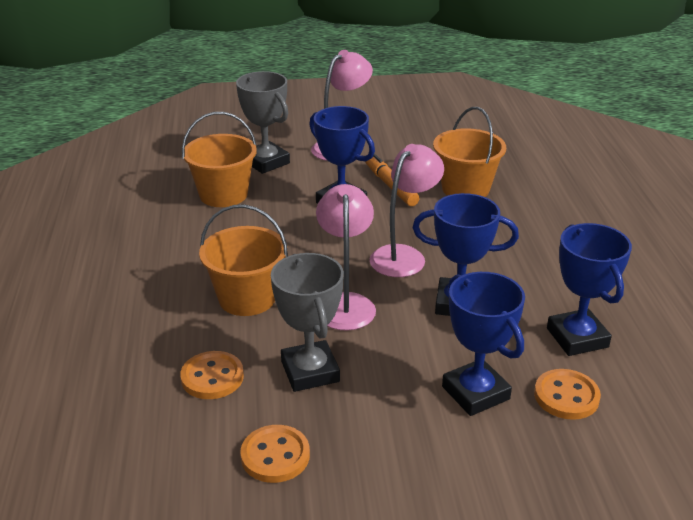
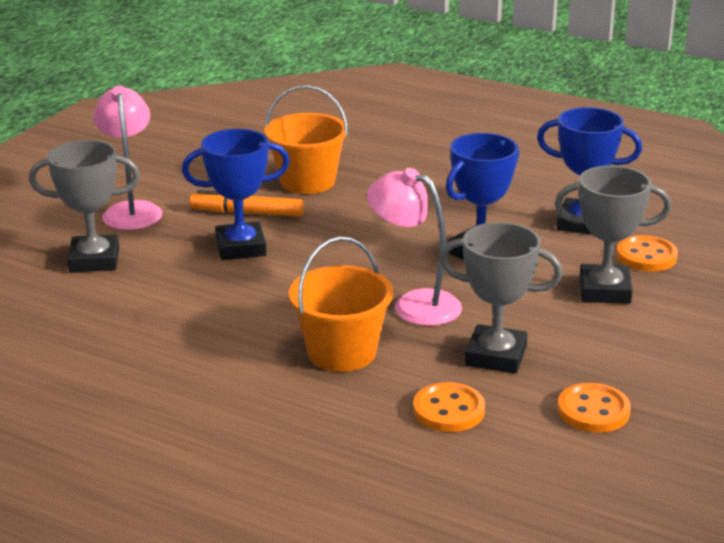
camera: 55 degrees left, 5 degrees down
(223, 194) = (124, 305): orange bucket -> none
(404, 255) = (376, 250): pink lamp -> none
(475, 393) = (604, 291): blue trophy -> grey trophy

